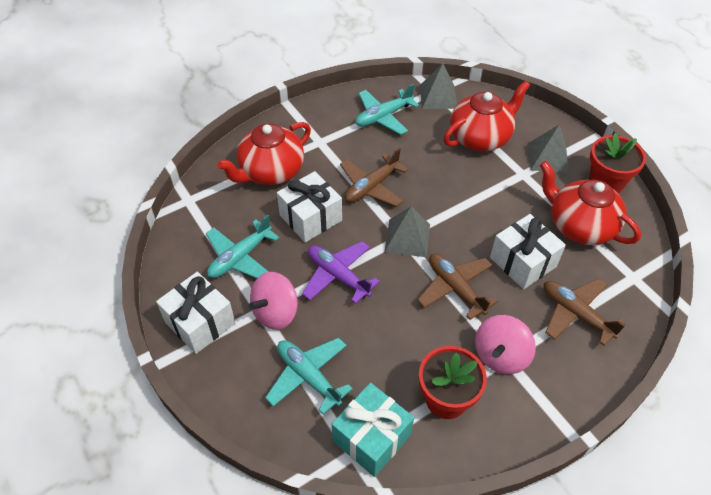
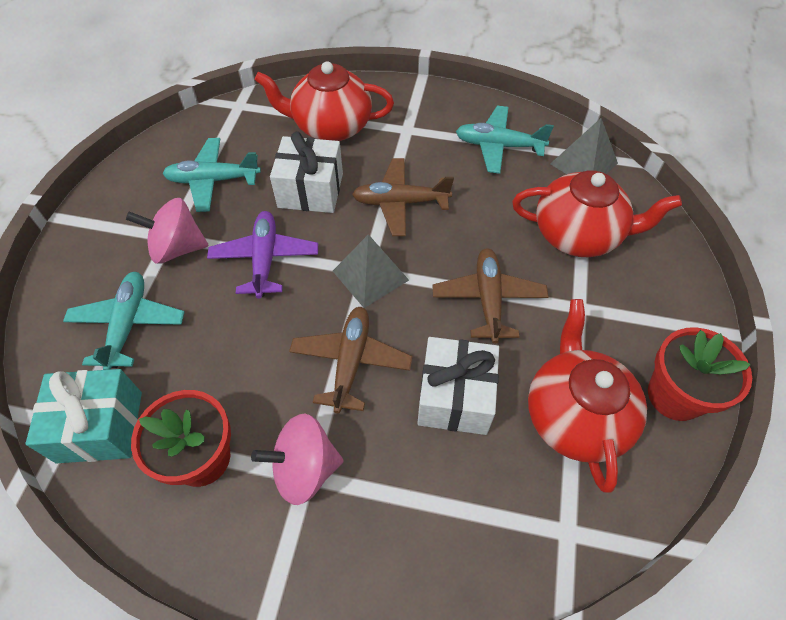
camera: 45 degrees right, 5 degrees up
(200, 322) = (118, 209): white gift -> none
(548, 157) = (635, 312): grey pyramid -> none
(576, 314) = (440, 505): brown plane -> brown plane (488, 299)

